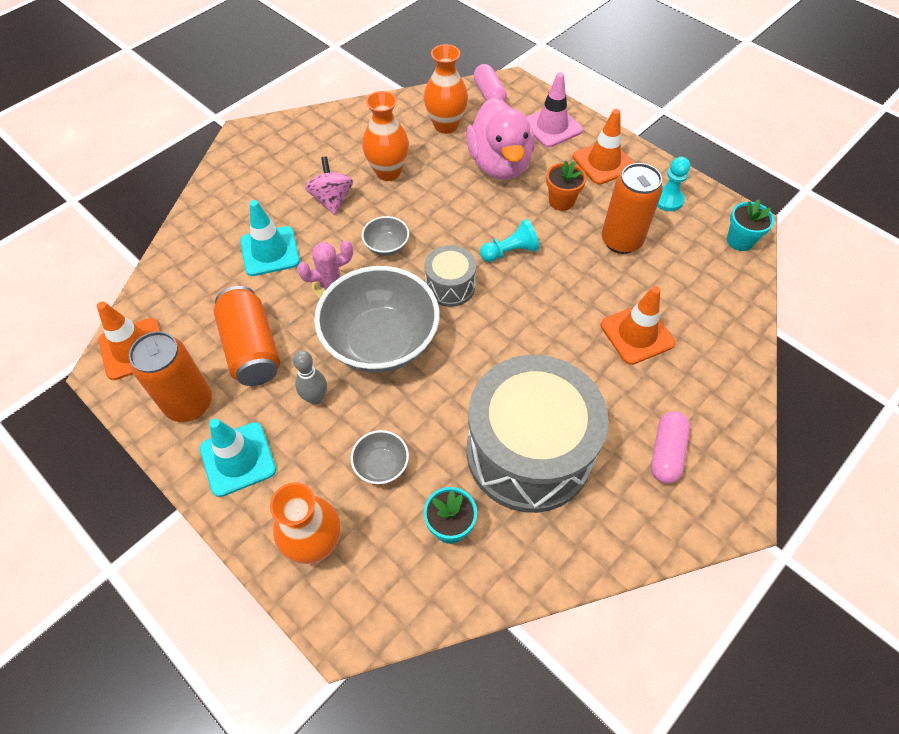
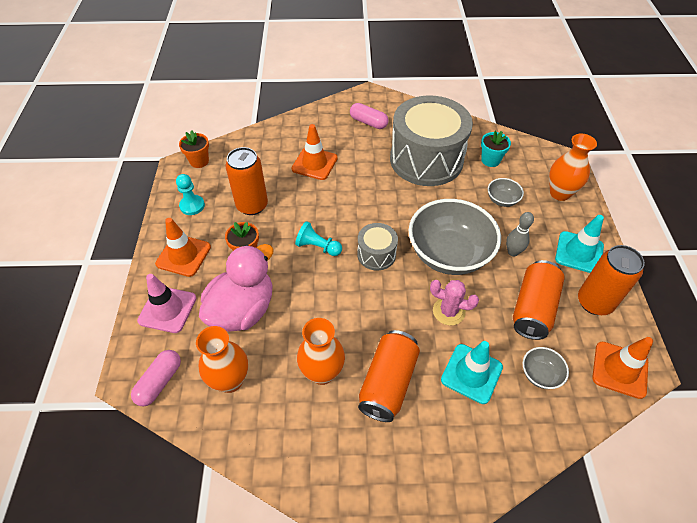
camera: 135 degrees left, 5 degrees down
(332, 200) = (388, 383): pink spinning top -> orange can
(386, 246) = (386, 310): grey bowl -> grey bowl (540, 374)
(666, 453) = (368, 122): pink capsule -> pink capsule turned 60 degrees clockwise
(740, 241) = (199, 161): turquoise flower pot -> orange flower pot

